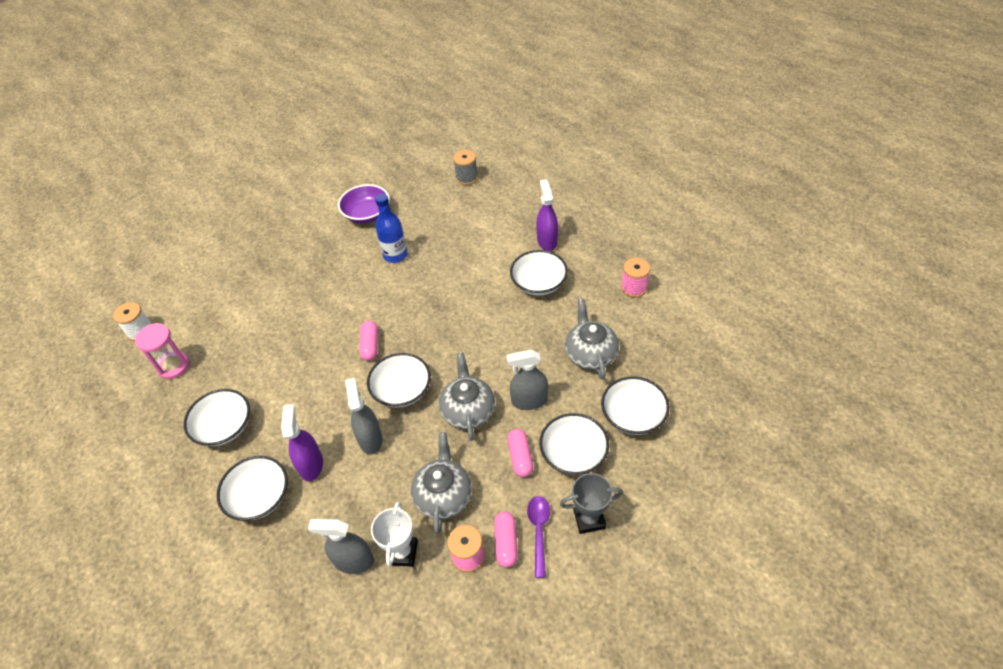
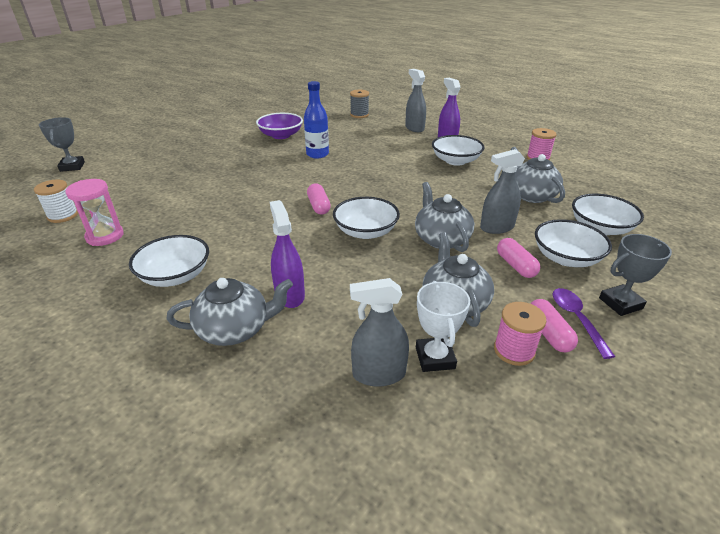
camera: 15 degrees left, 15 degrees down
(153, 252) = (72, 166): none -> grey trophy
(259, 497) = (235, 329): white bowl -> grey teapot
(370, 439) = (349, 268): grey spray bottle -> grey spray bottle (414, 128)

